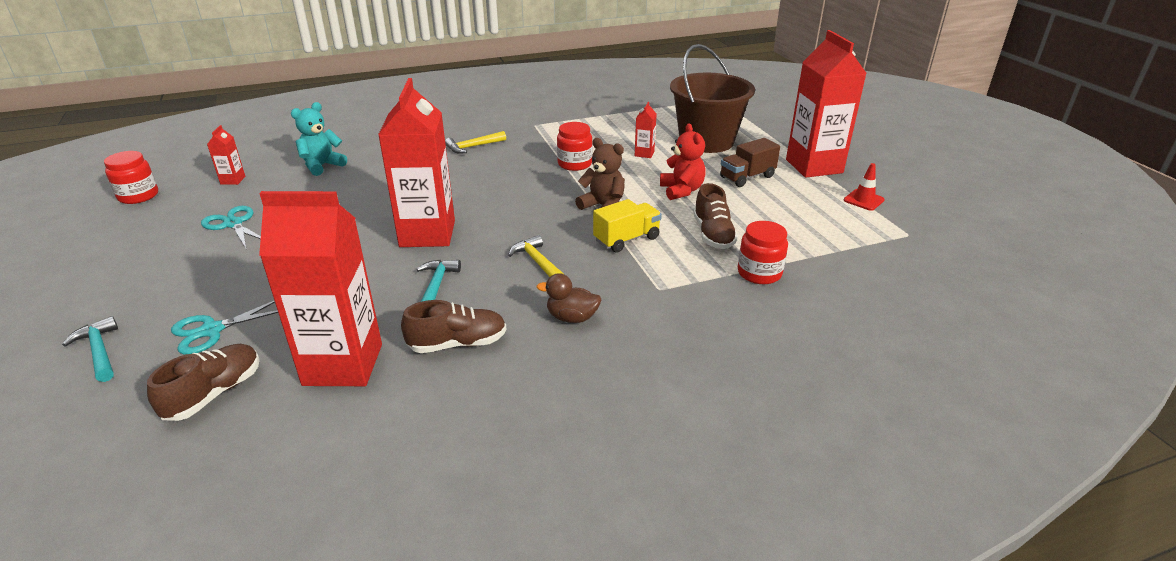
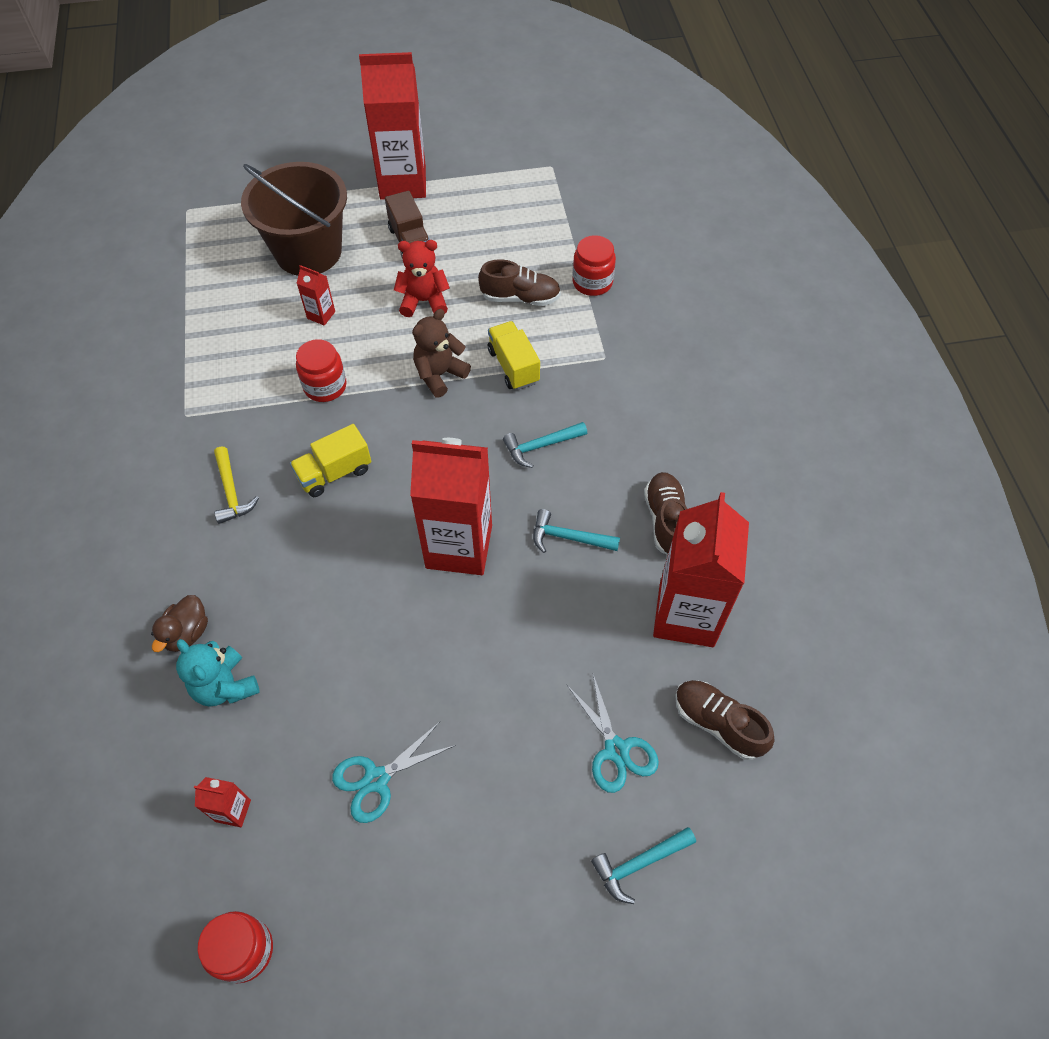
camera: 80 degrees left, 25 degrees up
(494, 177) = (334, 473): none -> yellow truck
(537, 262) = (541, 446): yellow hammer -> turquoise hammer
(572, 317) = (638, 429): brown duck -> brown duck (187, 633)
(863, 200) = (483, 172): red traffic cone -> none

